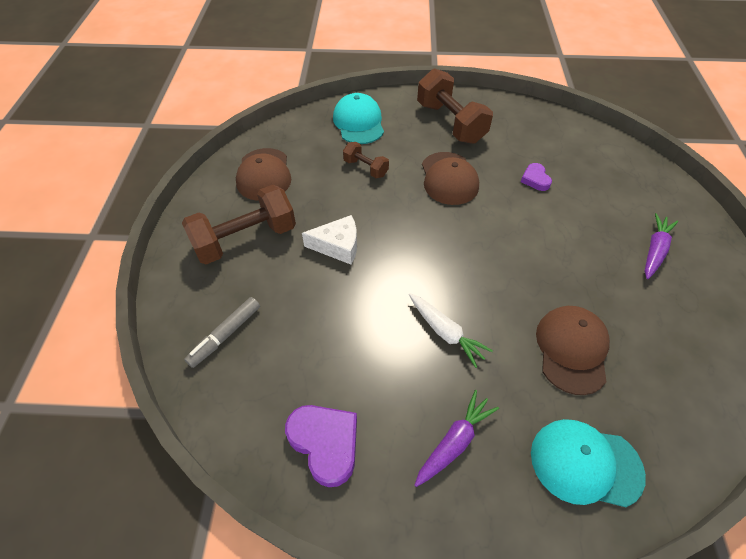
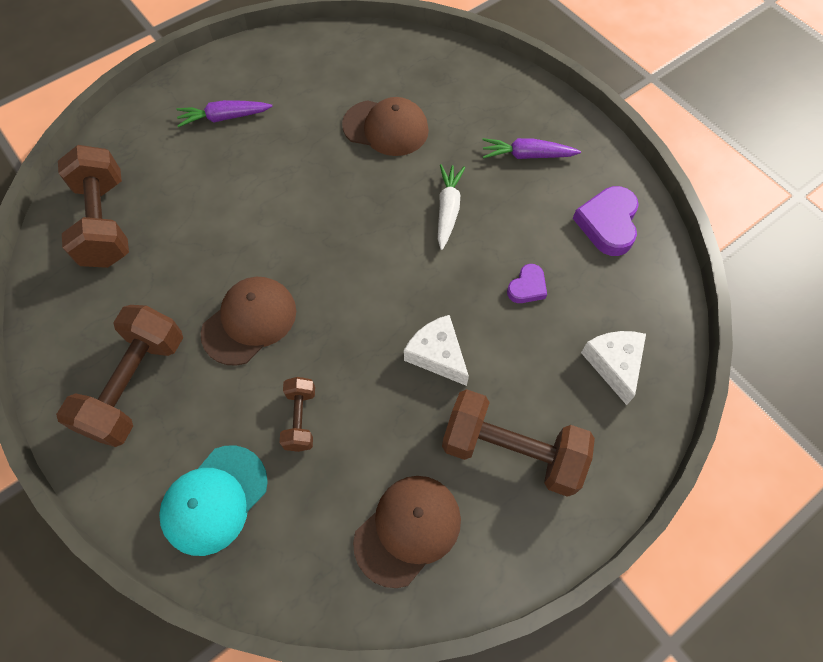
camera: 130 degrees left, 10 degrees up
(225, 335) = (614, 364): grey marker -> white cheese
(535, 179) = (188, 243): purple heart -> purple heart (527, 287)
(571, 349) = (386, 128): brown cap -> brown cap turned 135 degrees counterclockwise
(583, 153) = (105, 222): none -> brown dumbbell
(585, 463) = (469, 87): turquoise cap -> none

